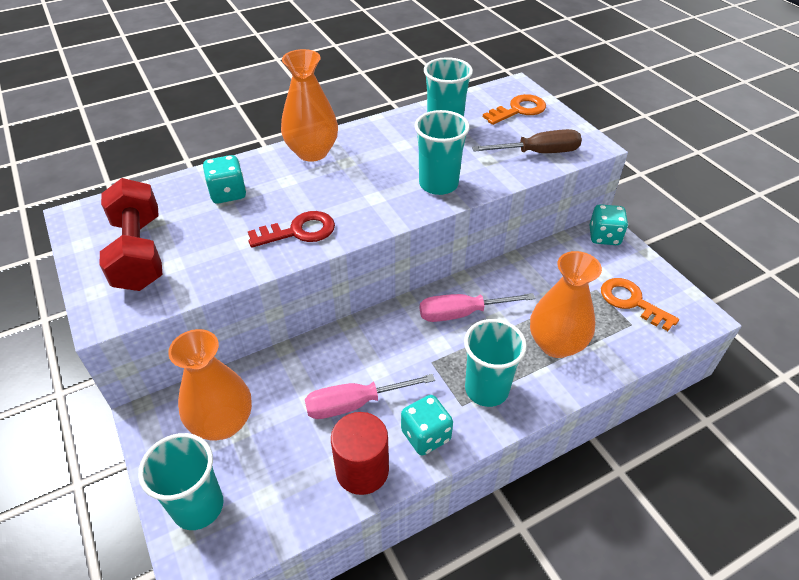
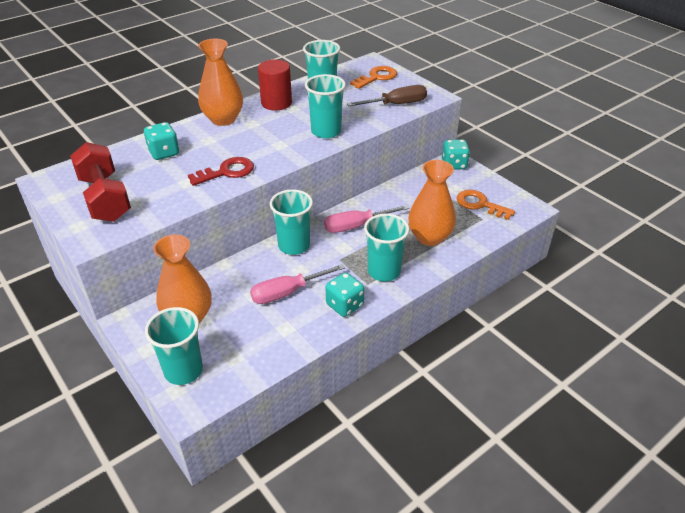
camera: 10 degrees left, 5 degrees down
(362, 470) = (302, 332): red cylinder -> red cylinder (276, 103)
(376, 333) = (294, 246): none -> turquoise cup

